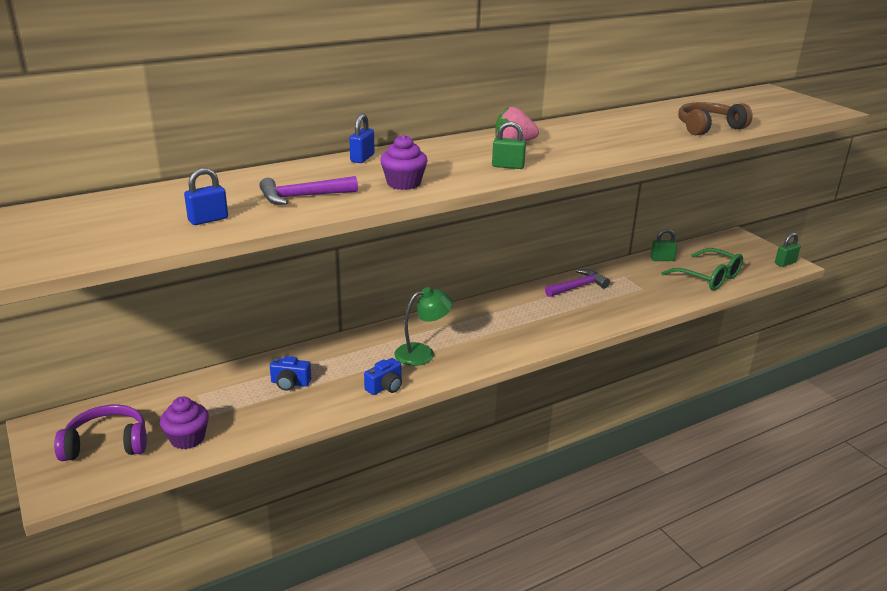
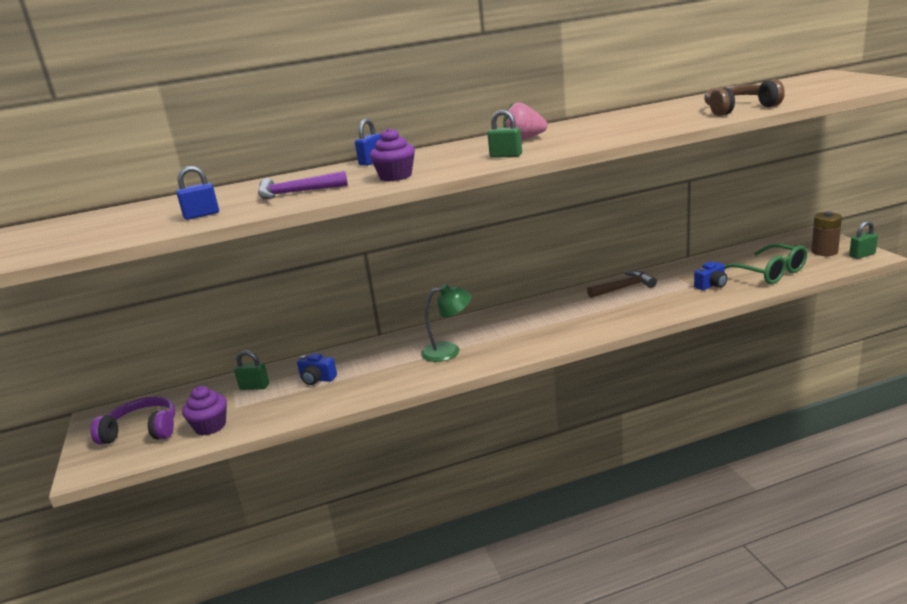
camera: 15 degrees right, 5 degrees down
(385, 387) = (403, 381): blue camera -> blue camera (711, 285)
(578, 287) = (624, 288): purple hammer -> brown hammer
(662, 259) = (721, 259): green padlock -> green padlock (254, 387)
(752, 257) = (824, 252): none -> brown battery

